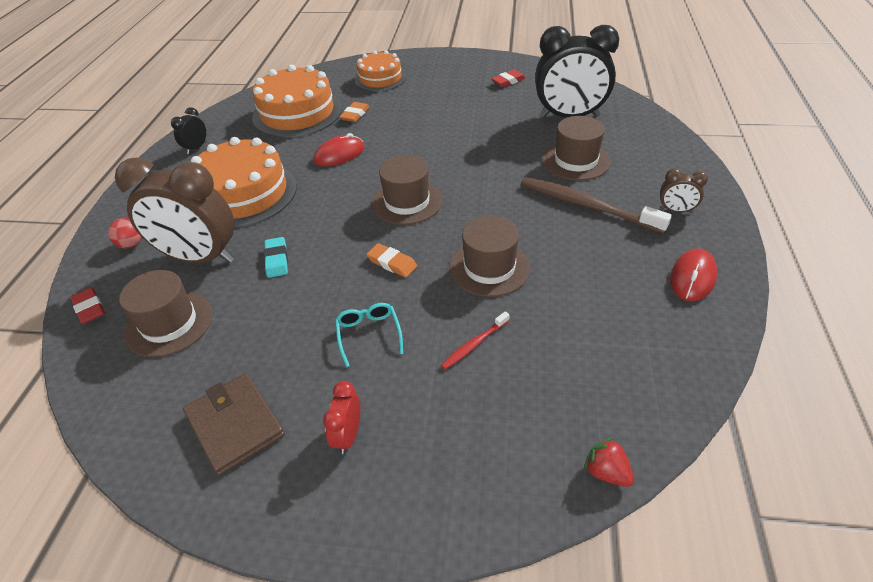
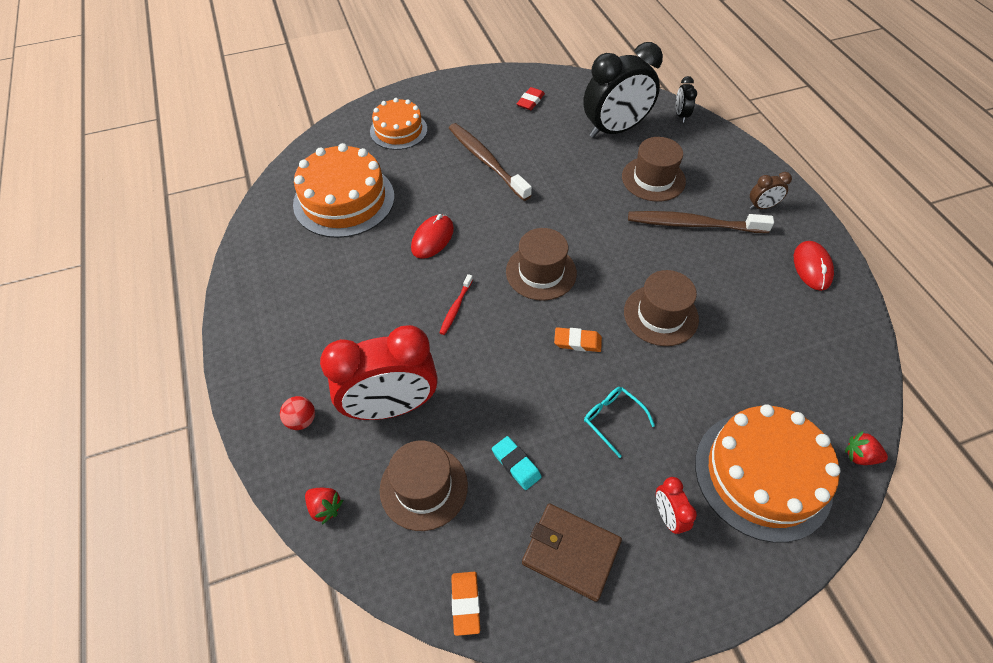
camera: 30 degrees left, 10 degrees up
(89, 308) = (325, 507): red eraser -> red strawberry
(196, 148) = (266, 279): black clock -> black clock (681, 115)
(200, 258) = (391, 407): brown clock -> red clock
(244, 194) = (371, 318): orange cake -> orange cake (762, 474)
(276, 260) = (470, 379): turquoise eraser -> turquoise eraser (516, 464)
(355, 114) = (409, 184): orange eraser -> orange eraser (465, 603)
(432, 114) = (486, 161): none -> brown toothbrush
(474, 344) = (701, 392): red toothbrush -> red toothbrush (456, 307)

